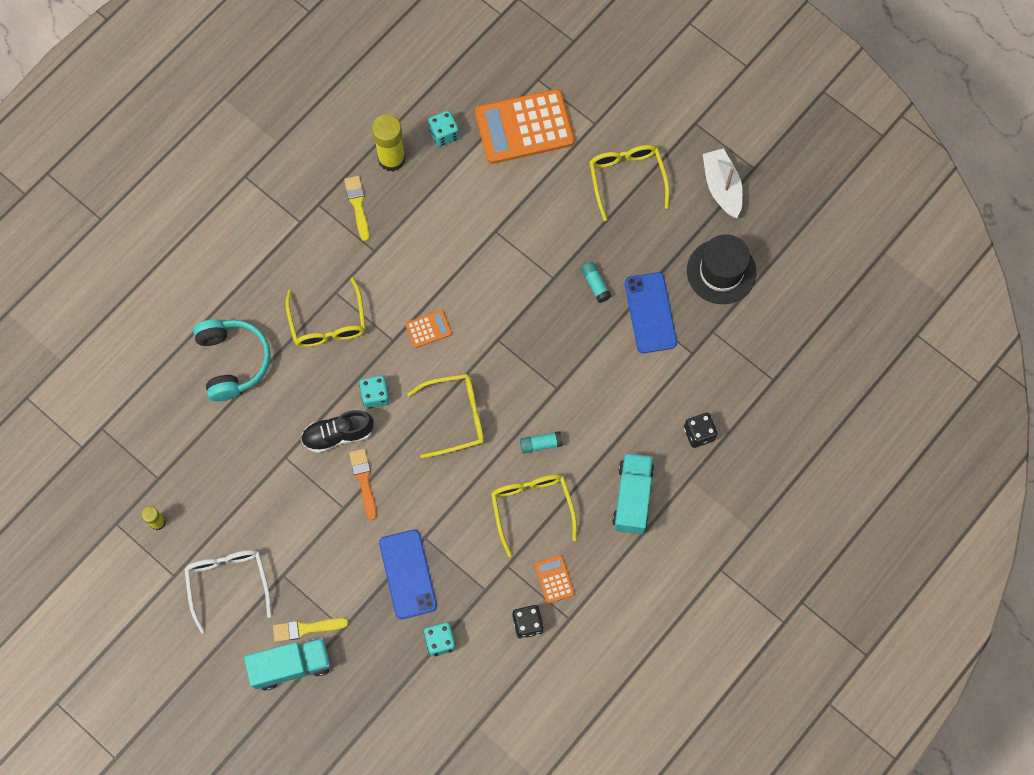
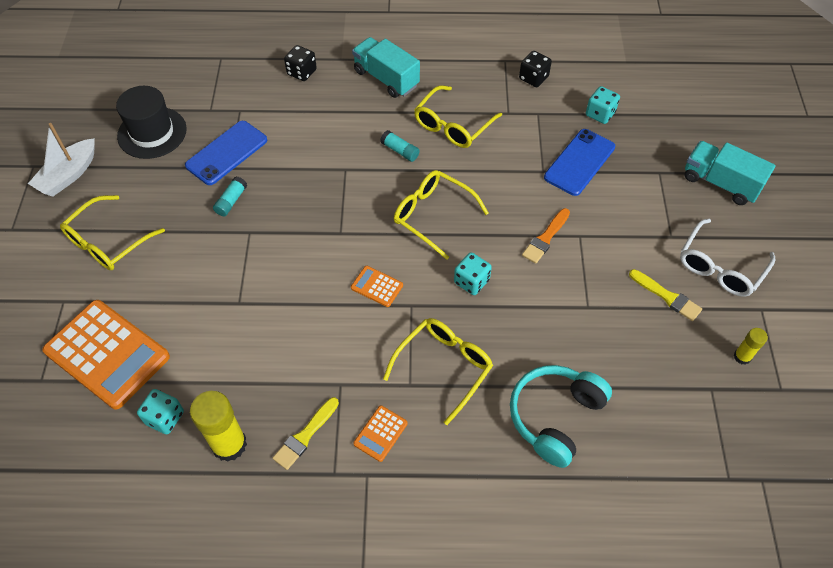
camera: 130 degrees left, 15 degrees down
(306, 628) = (687, 193): yellow brush -> yellow brush (667, 296)
(338, 435) = (530, 283): black shoe -> none
(554, 579) = (488, 83): orange calculator -> orange calculator (380, 433)
(632, 498) = (386, 78): turquoise truck -> turquoise truck turned 75 degrees clockwise

